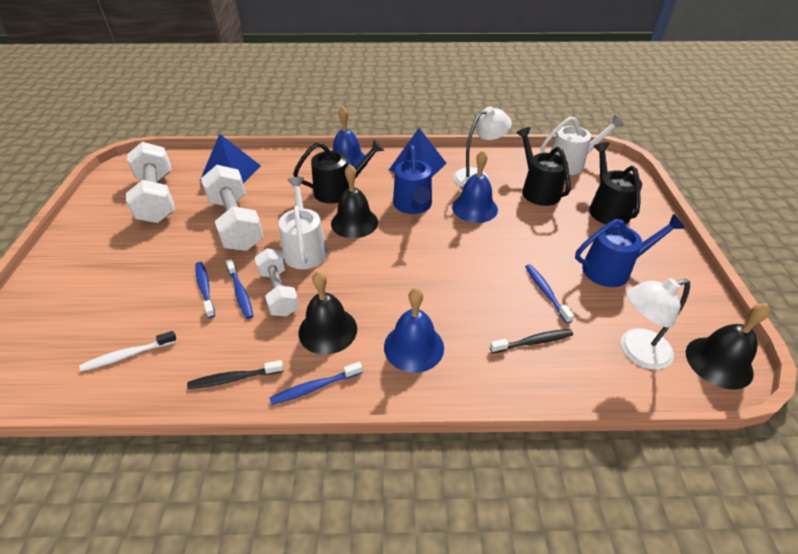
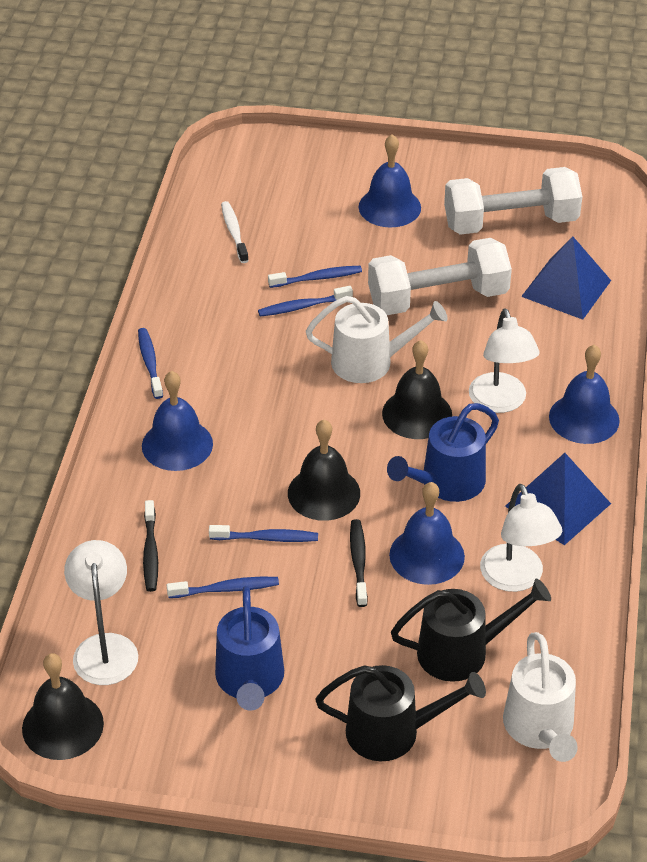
camera: 100 degrees right, 0 degrees up
(120, 257) = (389, 207): none -> blue bell
(234, 378) = (180, 306): black toothbrush -> black toothbrush (358, 562)
(279, 292) = (295, 338): white dumbbell -> none
(328, 330) = (223, 376): black bell -> black bell (324, 493)
(338, 190) = (500, 402): black watering can -> white lamp
(413, 205) = (447, 483): blue watering can -> blue watering can turned 45 degrees counterclockwise
(491, 279) = (266, 538): none -> blue toothbrush

